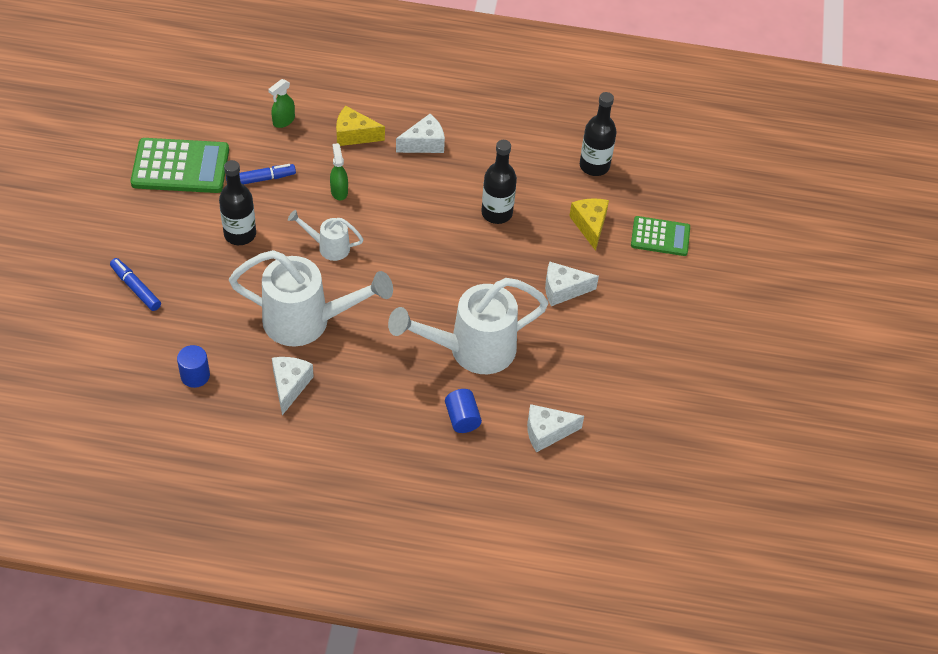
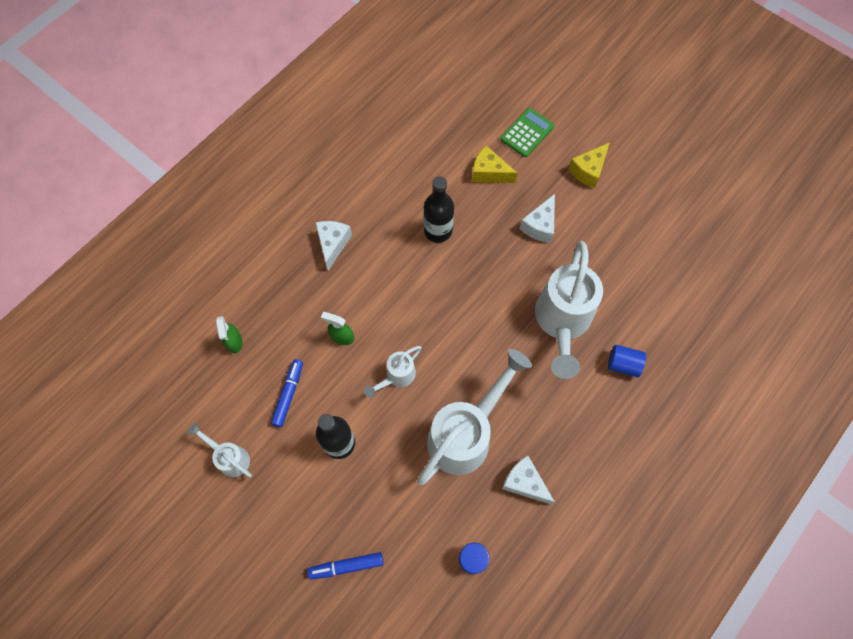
camera: 55 degrees left, 15 degrees up
(180, 167) = (229, 457): green calculator -> white watering can
(354, 135) = (288, 293): yellow cheese -> yellow cheese (588, 170)
(547, 432) = (665, 311): white cheese -> none
(594, 166) = (433, 137): black bottle -> none

